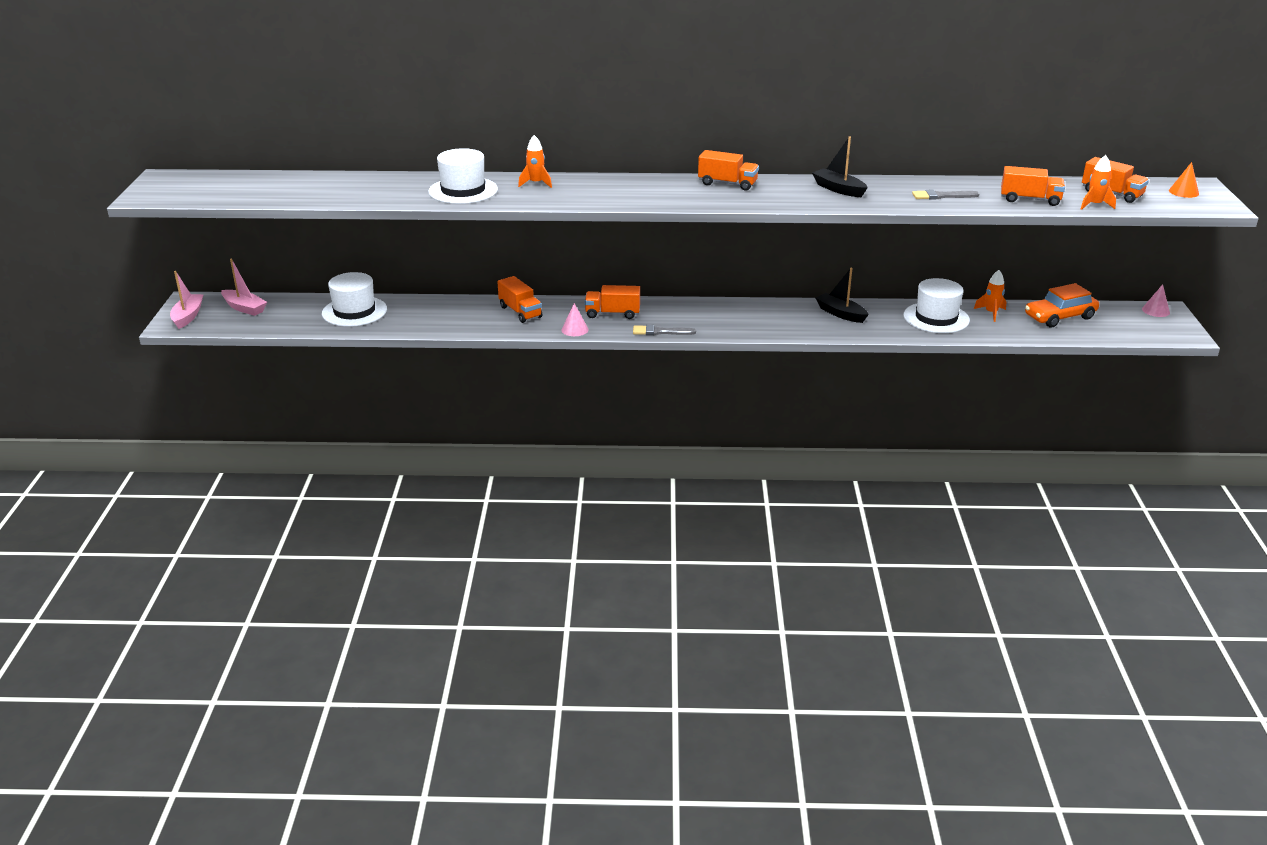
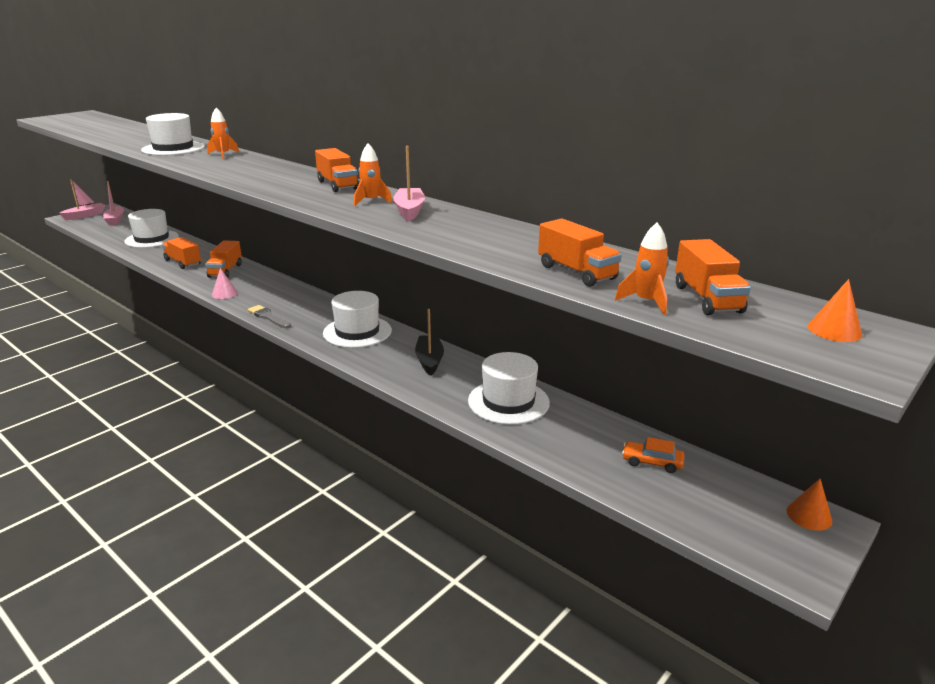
camera: 40 degrees right, 5 degrees down
(612, 314) = (272, 293): orange truck -> orange truck (183, 262)
(751, 315) = (357, 332): none -> white hat
(838, 189) = (409, 211): black boat -> pink boat
(942, 196) = (487, 242): grey brush -> none
(991, 313) = (577, 422): orange rocket -> orange rocket (371, 201)
(1059, 317) = (652, 462): orange car -> orange car, size x0.56
(1155, 310) = (809, 515): pink cone -> orange cone

